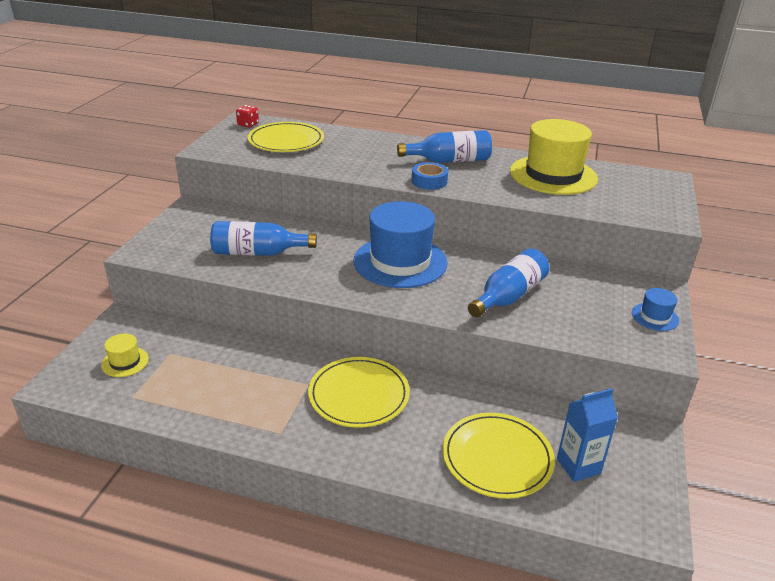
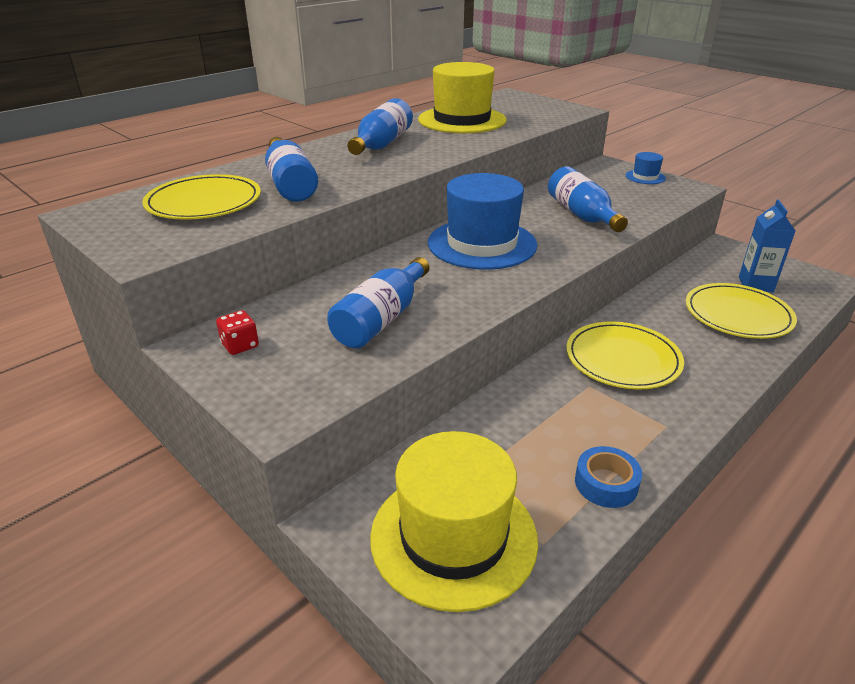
camera: 60 degrees left, 0 degrees up
(125, 362) = (453, 537): yellow hat -> yellow hat, size x2.28
(248, 124) = (107, 214): red dice -> red dice (240, 345)
(338, 154) = (290, 184): none -> blue bottle
(429, 181) = (417, 161): blue tape -> blue tape (606, 483)

